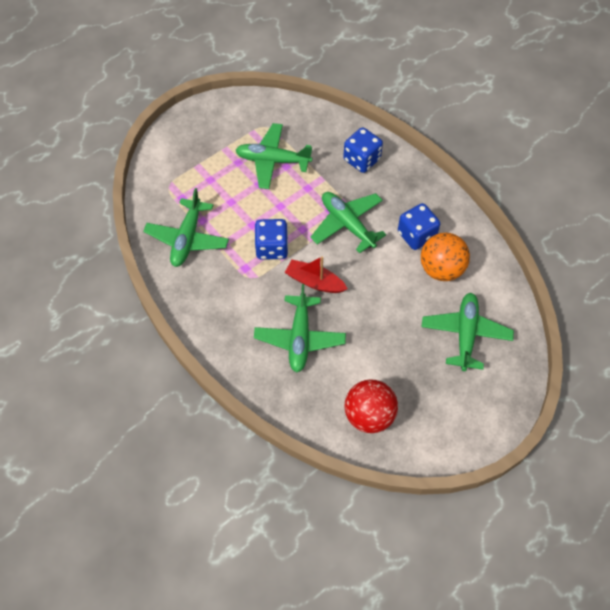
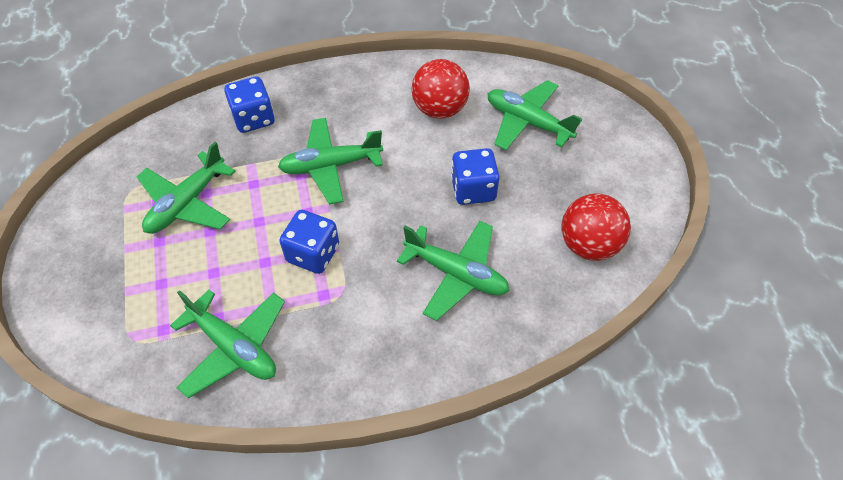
camera: 65 degrees left, 5 degrees down
(314, 282) = (388, 228): red boat -> none
(416, 235) = (385, 112): blue dice -> blue dice (473, 189)
(441, 269) = (439, 109): orange ball -> red ball

